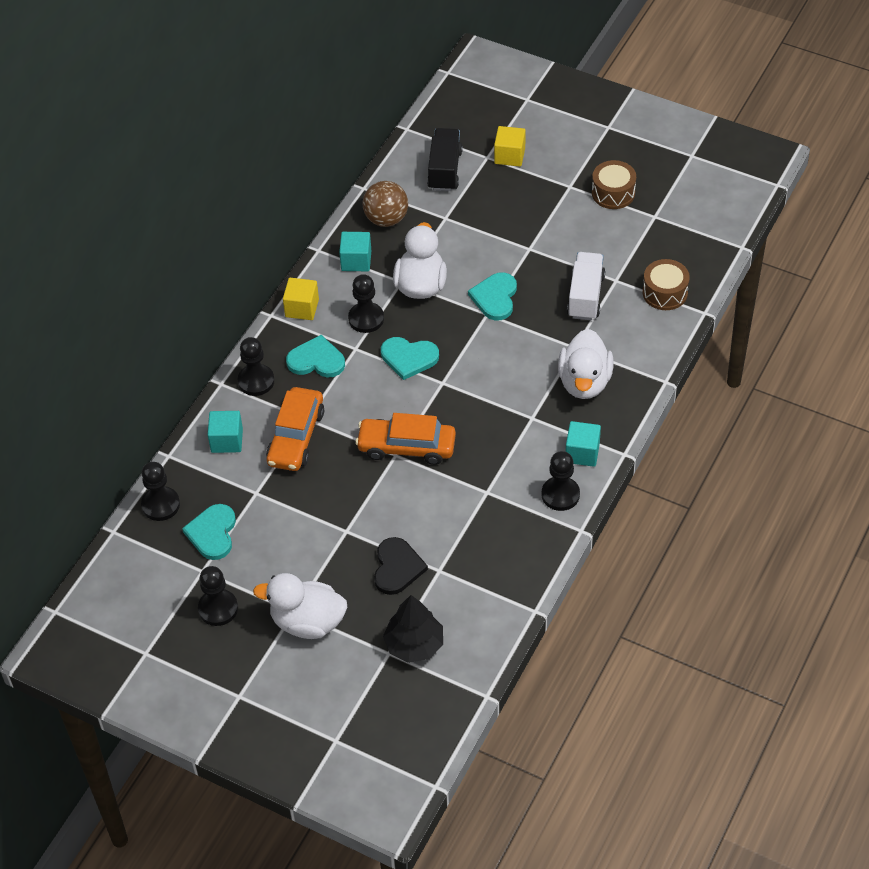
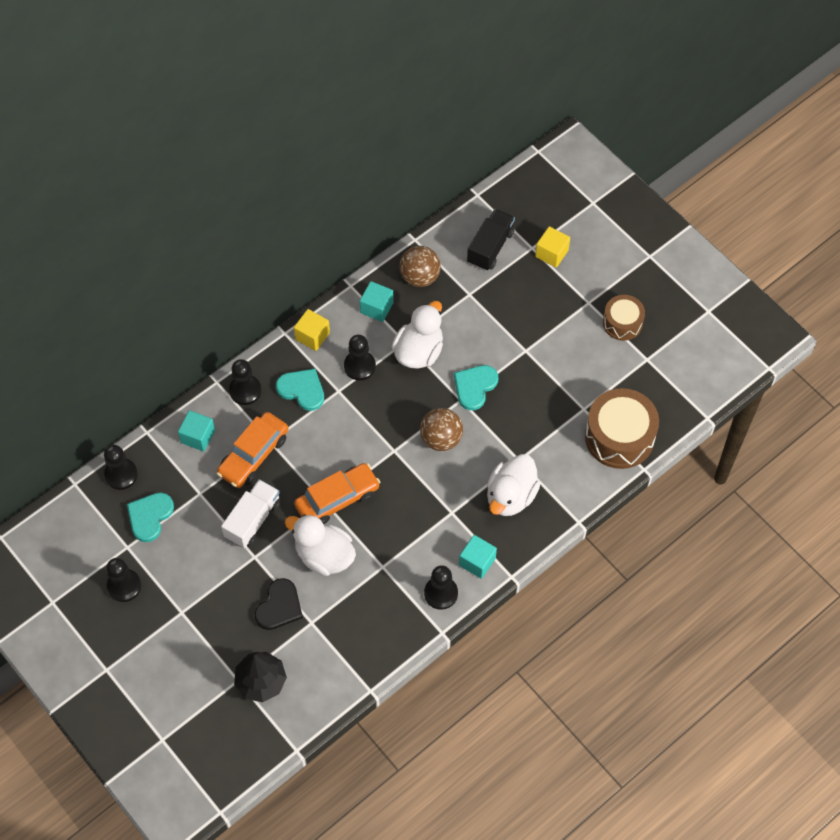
camera: 20 degrees right, 10 degrees up
(307, 622) = (187, 626): white duck -> white duck (324, 555)
(406, 447) = (337, 499): orange car -> orange car turned 120 degrees clockwise
(409, 358) = (377, 417): turquoise heart -> none
(485, 355) = (441, 438): none -> brown ball
(585, 296) = (550, 415): white truck -> white truck (253, 520)
(665, 293) = (619, 437): brown drum -> brown drum, size x1.69

